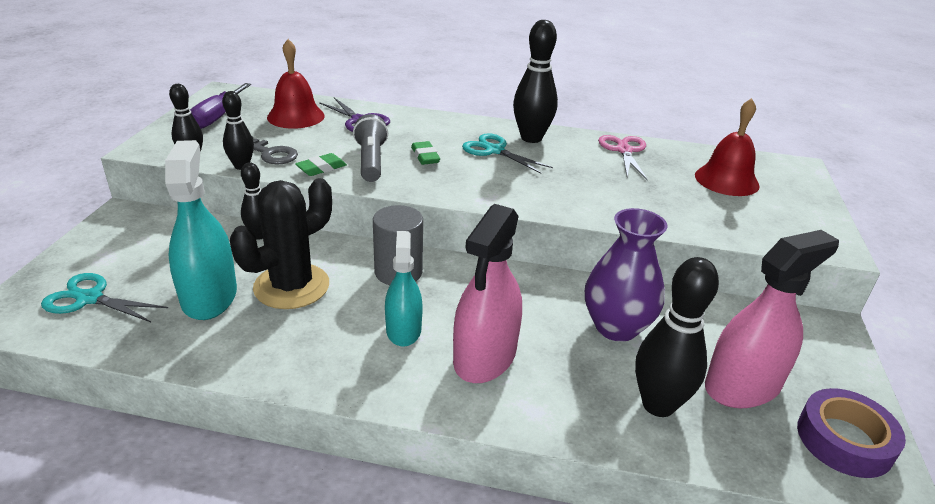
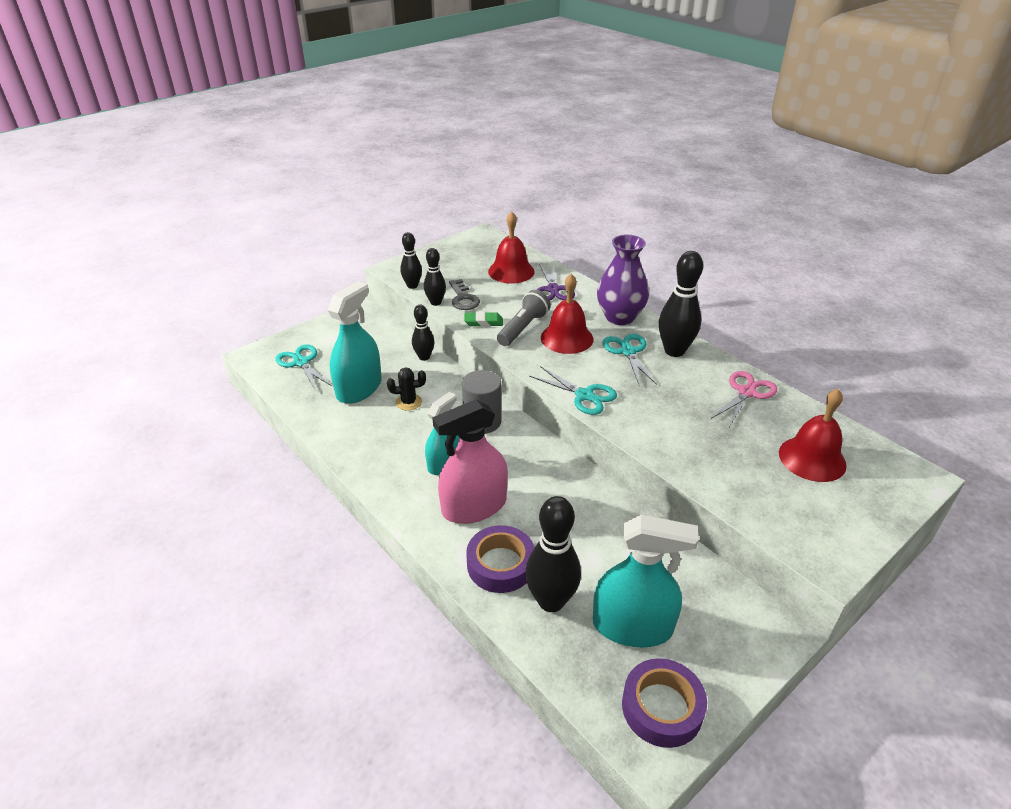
camera: 40 degrees right, 5 degrees up
(217, 117) = (458, 256): purple screwdriver -> none
(291, 286) = (408, 402): black cactus -> black cactus, size x0.48
(425, 156) = (567, 338): green eraser -> red bell
(503, 198) = (584, 395): none -> turquoise scissors
(575, 398) = (500, 564): none -> purple tape
(616, 327) = (589, 534): purple vase -> purple vase (620, 317)
(742, 386) = (632, 626): pink spray bottle -> turquoise spray bottle

